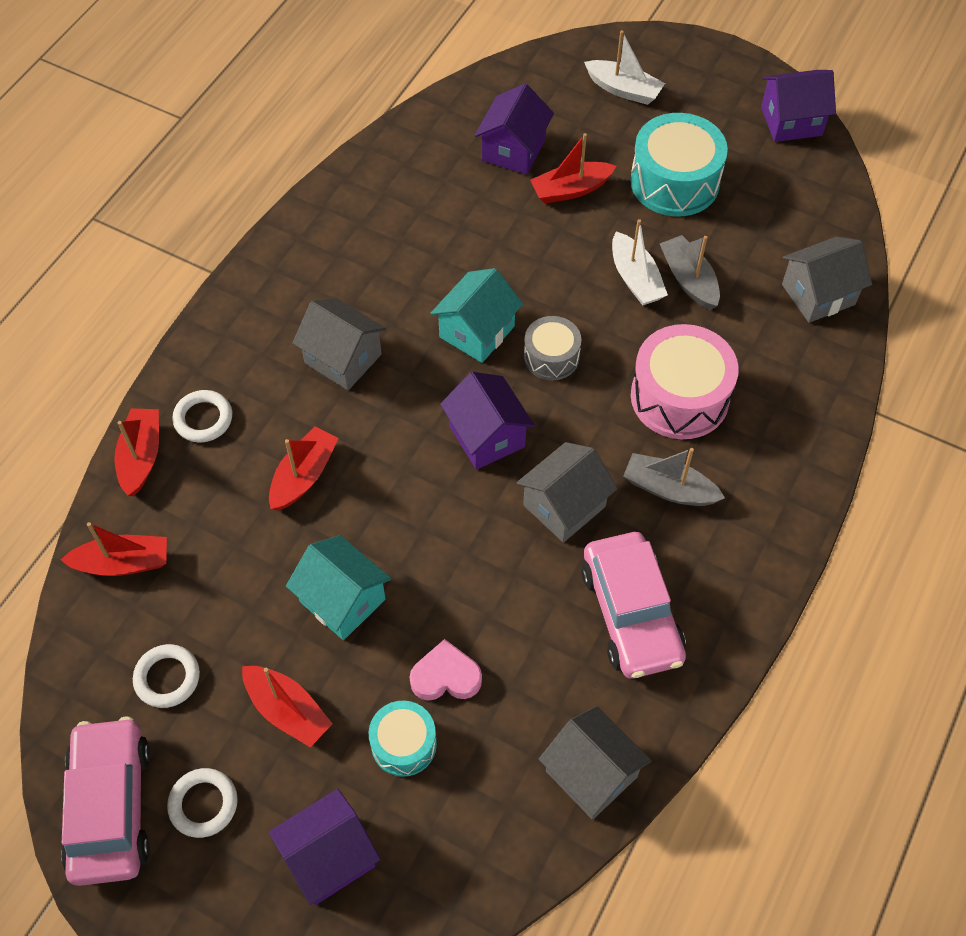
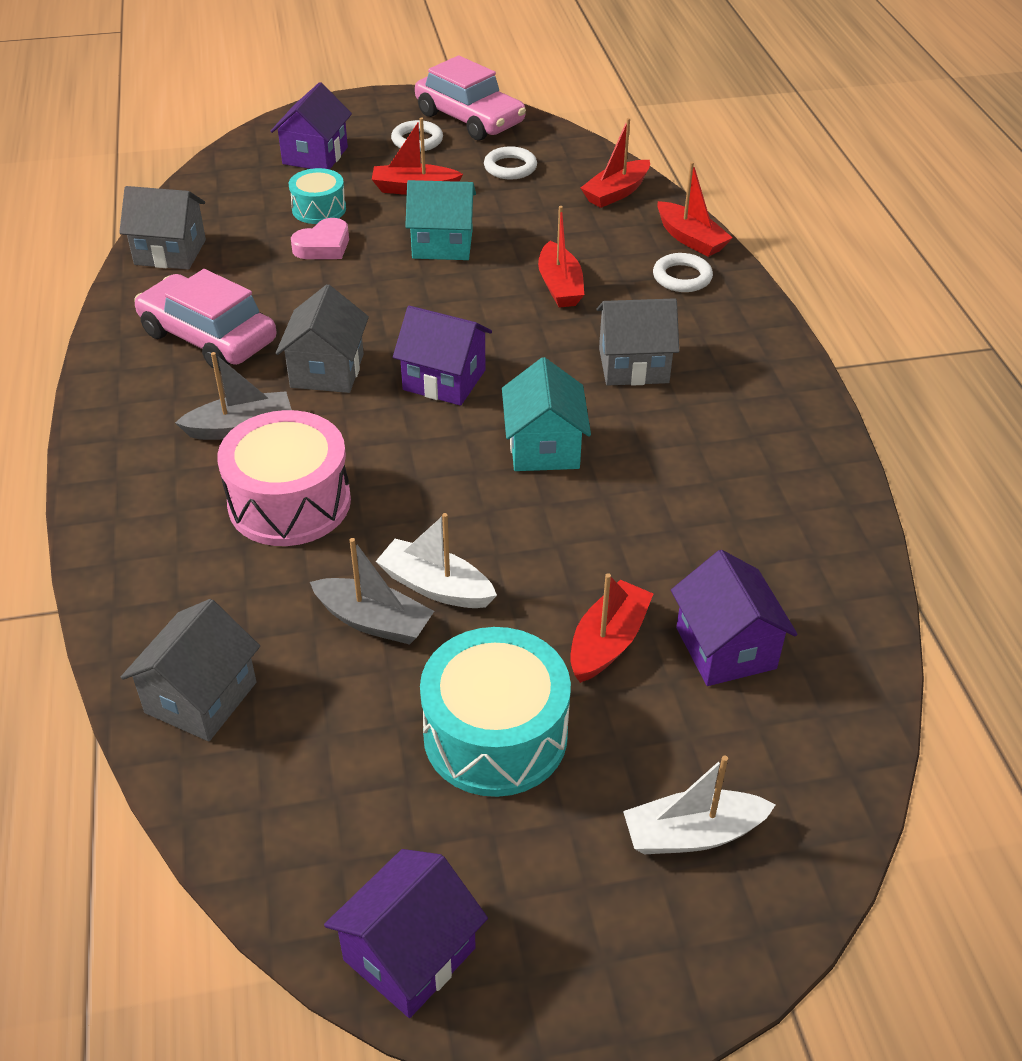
camera: 140 degrees right, 15 degrees down
(551, 357) = (450, 466): grey drum -> none

